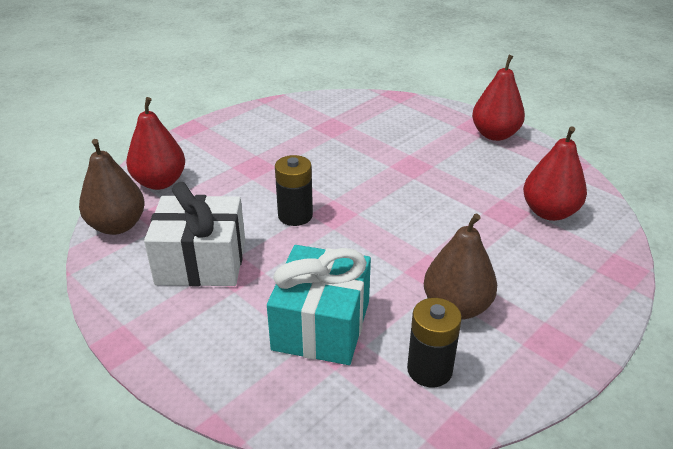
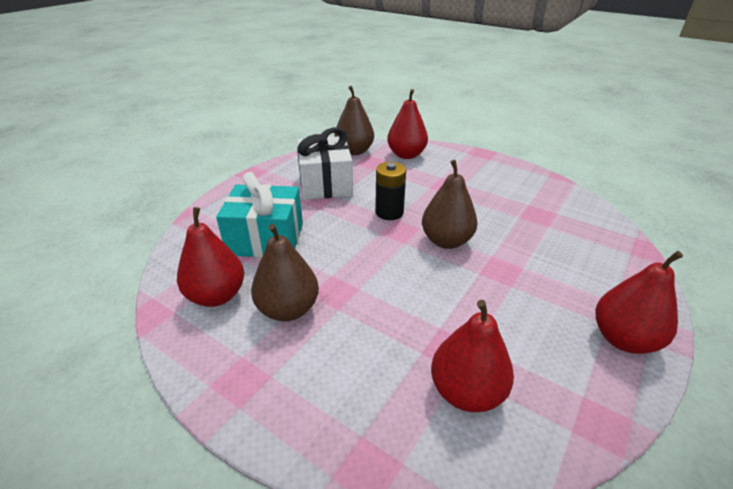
camera: 80 degrees right, 0 degrees up
(361, 186) = (446, 241): none -> brown pear
(429, 370) = (217, 296): black battery -> red pear

